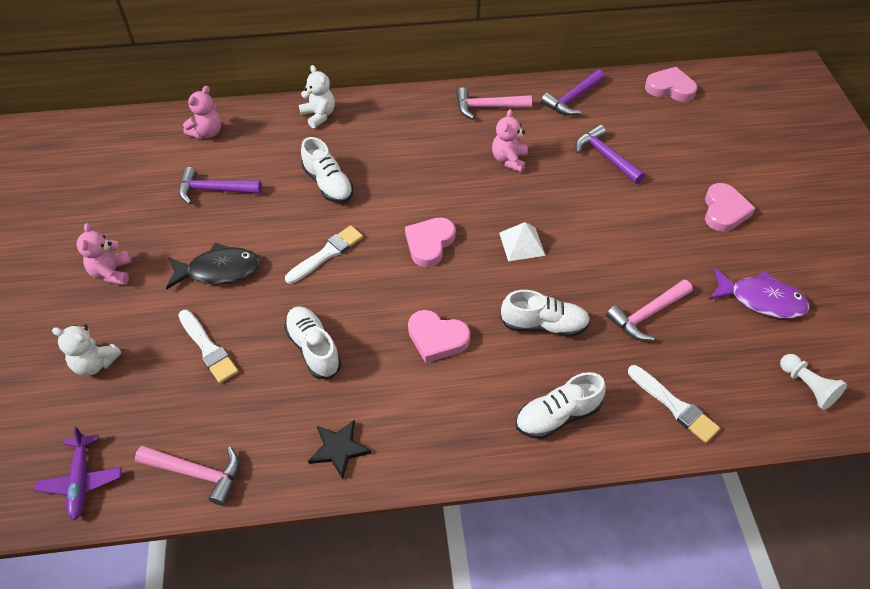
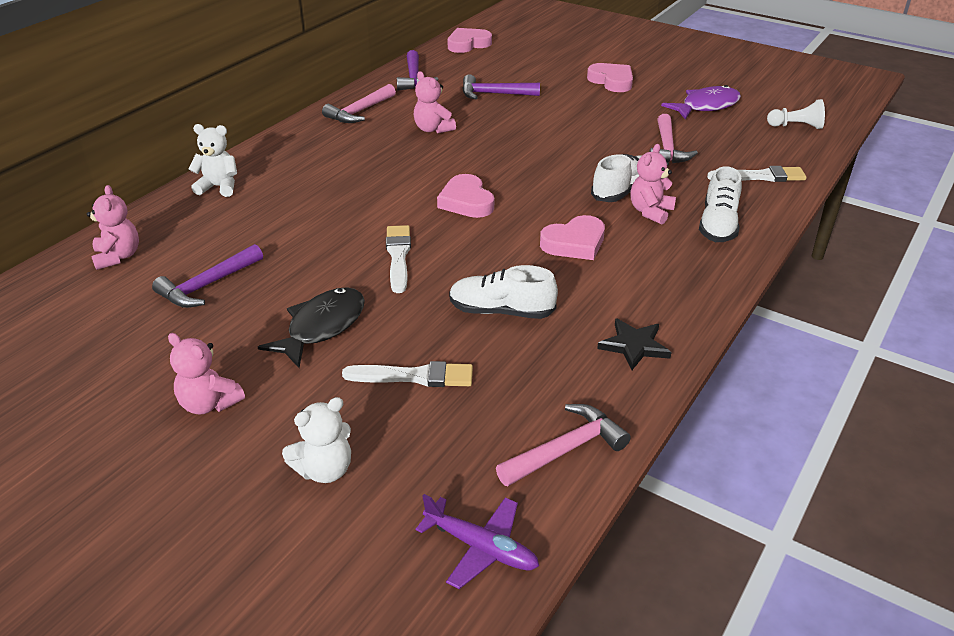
camera: 50 degrees left, 15 degrees down
(328, 184) = (314, 219): white shoe -> none
(522, 244) = (529, 163): white pyramid -> none
(530, 360) = (650, 212): none -> pink teddy bear

